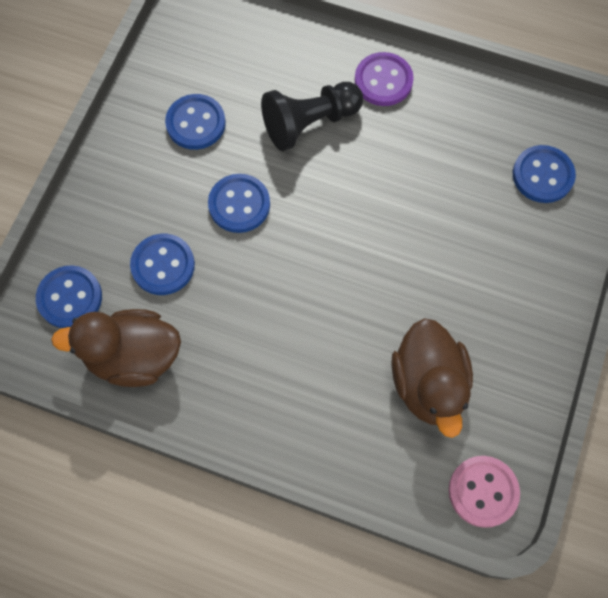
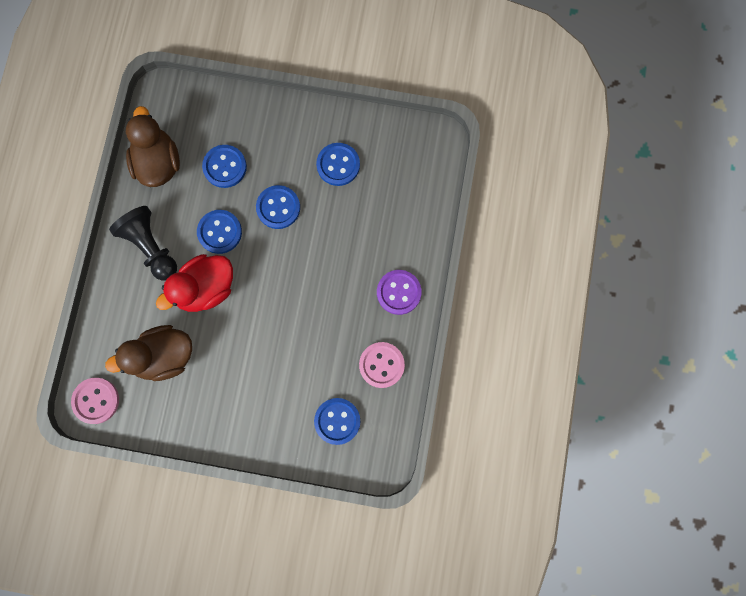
camera: 80 degrees right, 10 degrees up
(70, 298) = (193, 114): blue button -> blue button (220, 232)
(309, 123) = (352, 244): black pawn -> black pawn (151, 247)
(338, 314) = (205, 288): none -> red duck
(475, 114) = (381, 365): none -> pink button

